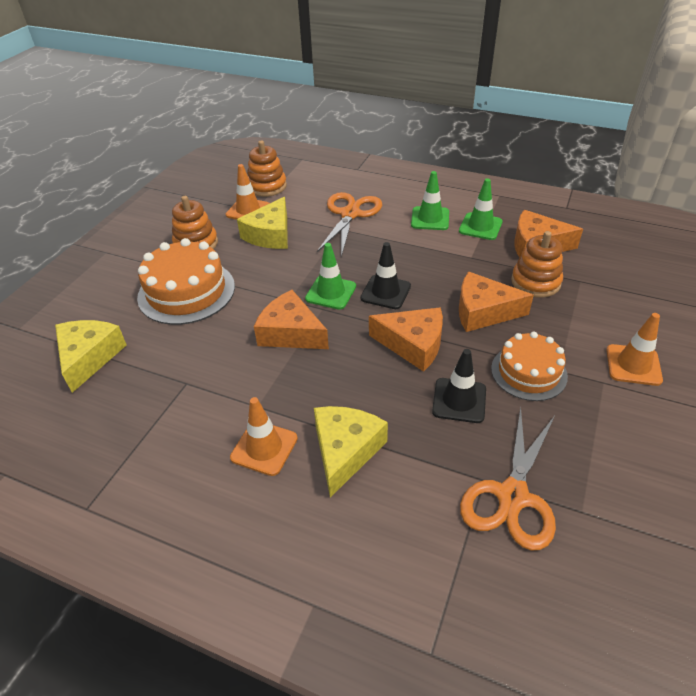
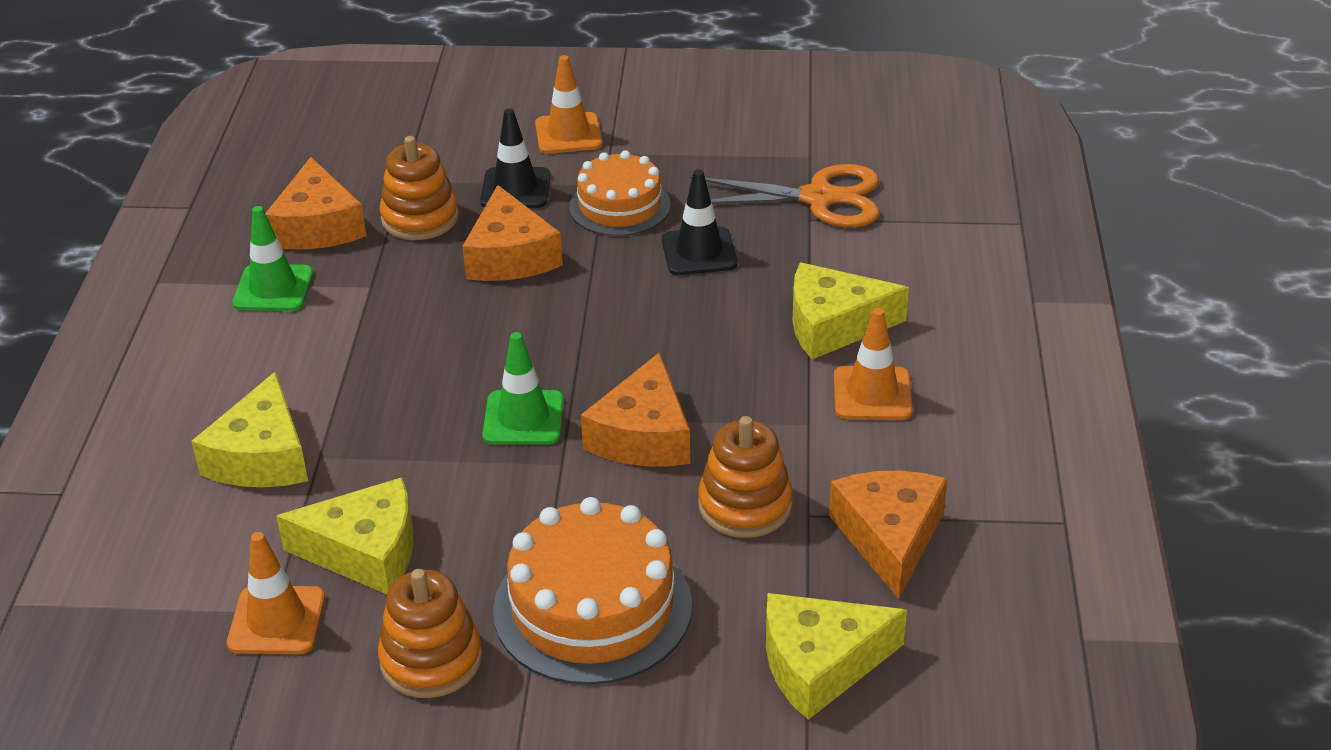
camera: 110 degrees left, 5 degrees down
(267, 186) = (161, 624): orange stacking toy -> orange stacking toy (745, 505)
(350, 214) = (262, 456): orange scissors -> yellow cheese
(385, 292) = (499, 358): black traffic cone -> black traffic cone (515, 189)
(413, 344) = (612, 307): orange cheese -> orange cheese (889, 537)
(430, 218) = (258, 350): green traffic cone -> none

